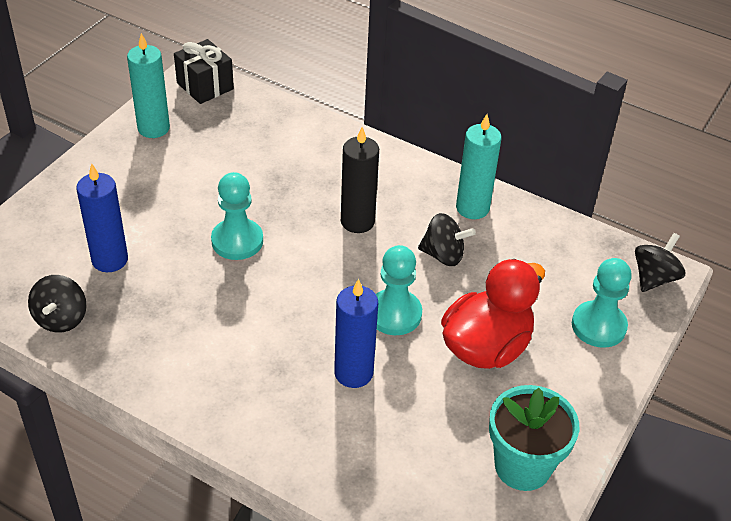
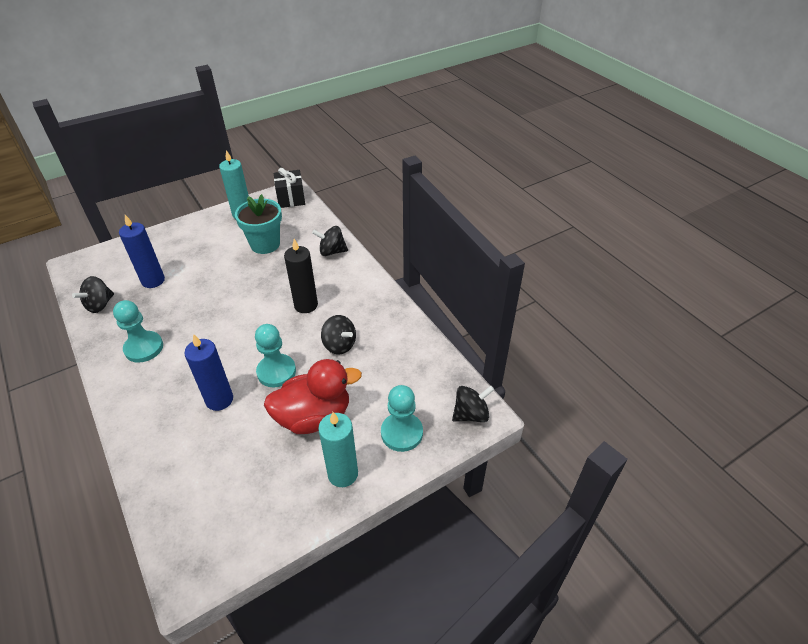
camera: 30 degrees right, 0 degrees up
(237, 241) = (228, 293): turquoise pawn -> turquoise pawn (144, 348)
(329, 142) = (332, 251): none -> black spinning top
(472, 208) = (384, 321): turquoise candle -> turquoise candle (343, 474)
(522, 466) = (266, 510): turquoise flower pot -> turquoise flower pot (265, 244)

